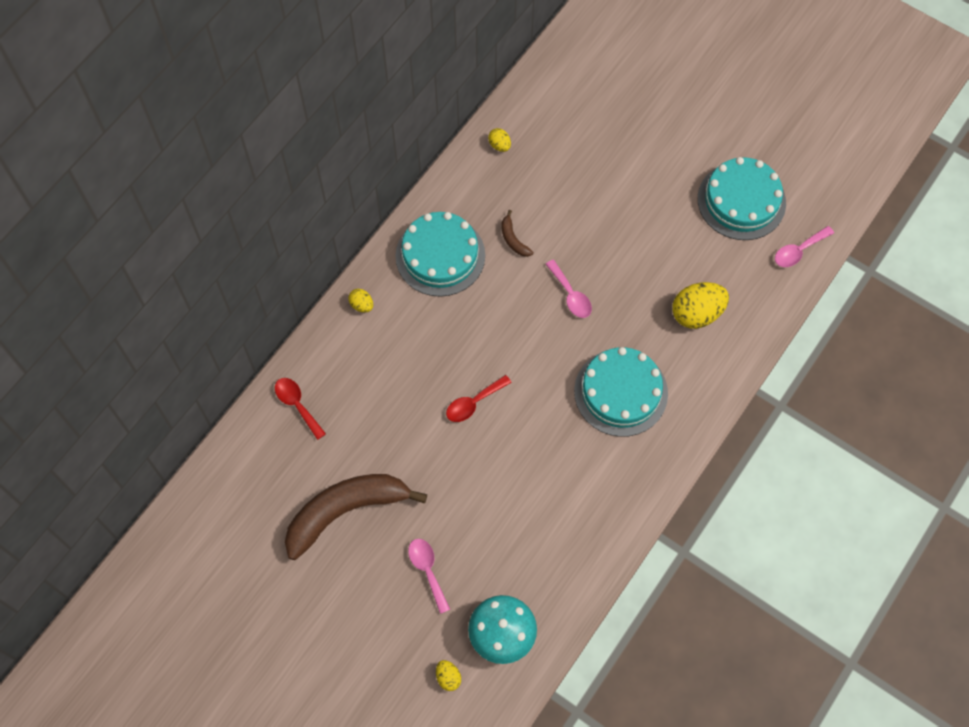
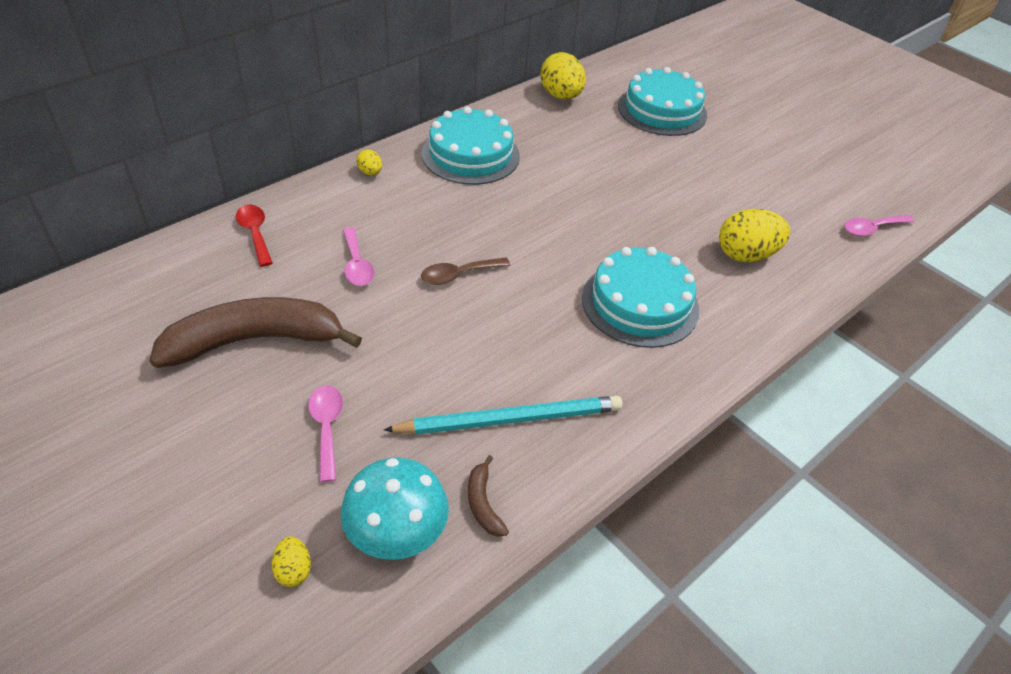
camera: 10 degrees right, 20 degrees down
(473, 403) = (458, 275): red spoon -> brown spoon
(499, 145) = (561, 96): yellow egg -> yellow egg, size x2.03
(513, 239) = (552, 158): brown banana -> brown banana (483, 503)
(550, 528) = (510, 419): none -> turquoise pencil
(571, 295) = (602, 211): pink spoon -> pink spoon (357, 265)
(741, 201) = (808, 179): turquoise cake -> turquoise cake (662, 110)

